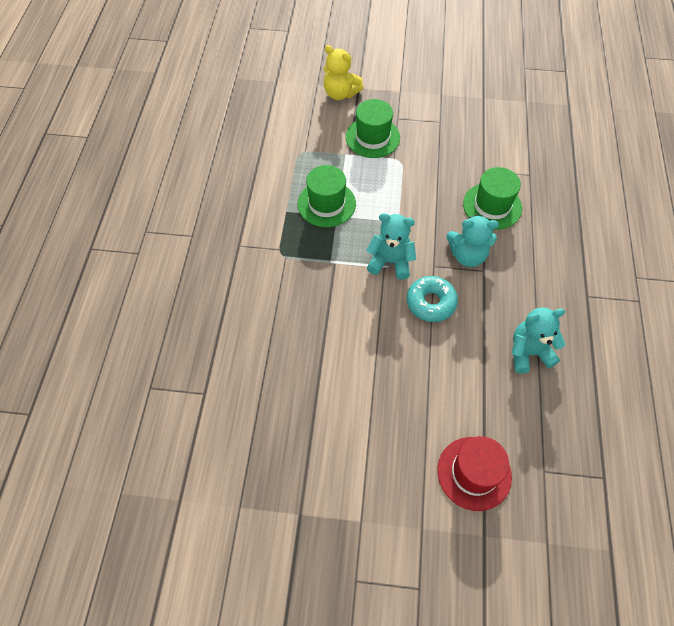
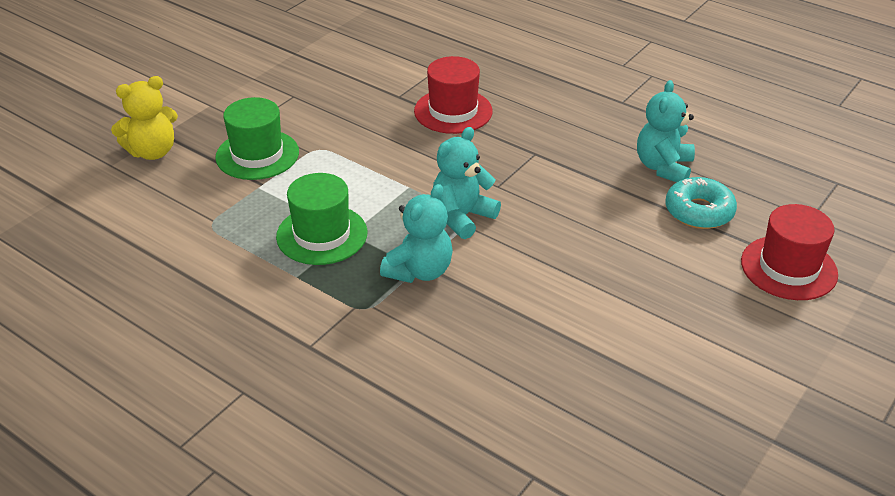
camera: 60 degrees left, 20 degrees down
(431, 302) = (547, 209): turquoise donut -> turquoise donut (699, 211)
(467, 255) = (505, 156): turquoise teddy bear -> turquoise teddy bear (419, 271)
(492, 206) = (453, 111): green hat -> red hat

